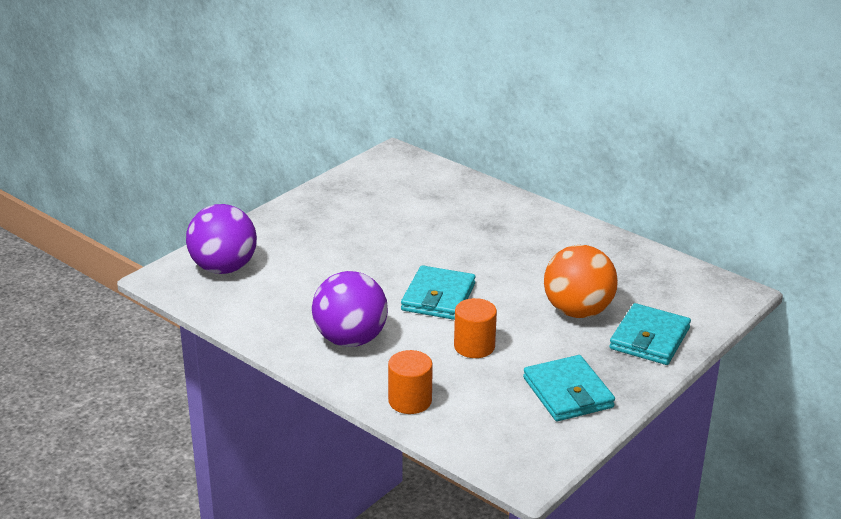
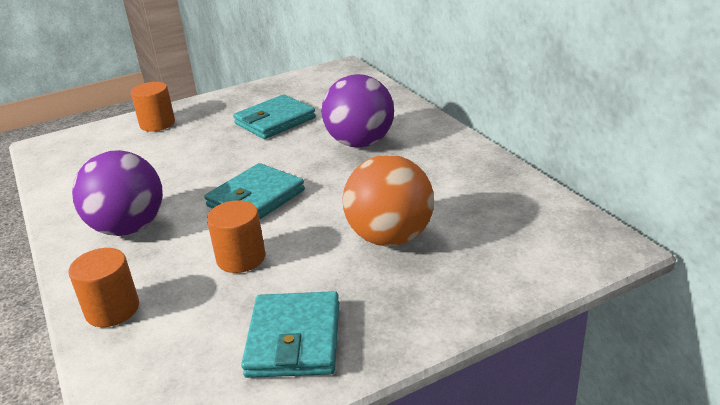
camera: 25 degrees right, 0 degrees up
(223, 268) = (98, 144): purple ball -> purple ball (360, 143)
(262, 239) = (157, 124): none -> orange cylinder
(649, 338) = (452, 287): turquoise wallet -> turquoise wallet (275, 121)

